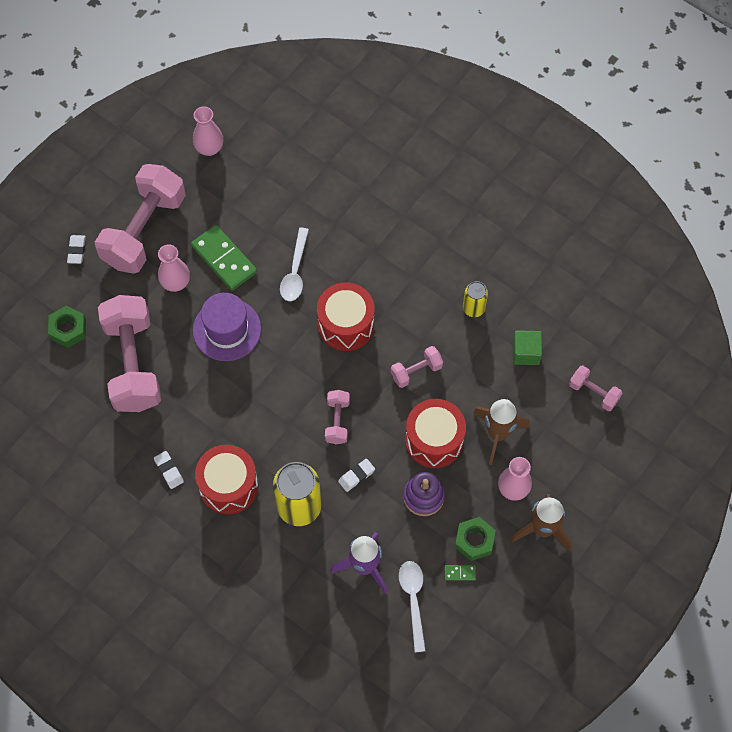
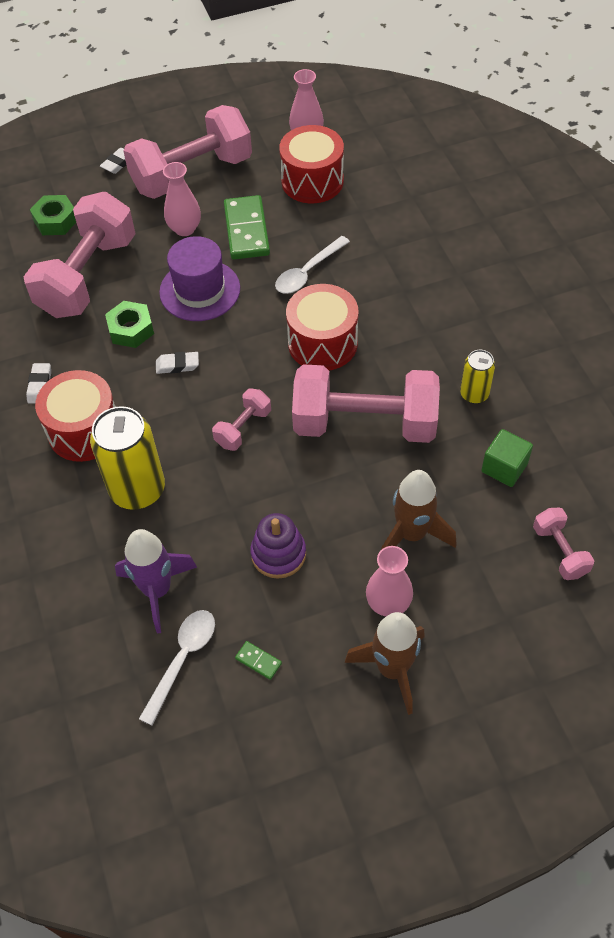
camera: 35 degrees right, 10 degrees down
(356, 476) = (221, 492): white eraser -> white eraser (177, 365)
(416, 371) = (365, 423): pink dumbbell -> pink dumbbell, size x2.18
(434, 440) = (333, 502): red drum -> red drum (312, 181)
(474, 541) = (301, 635): green nut -> green nut (131, 329)

